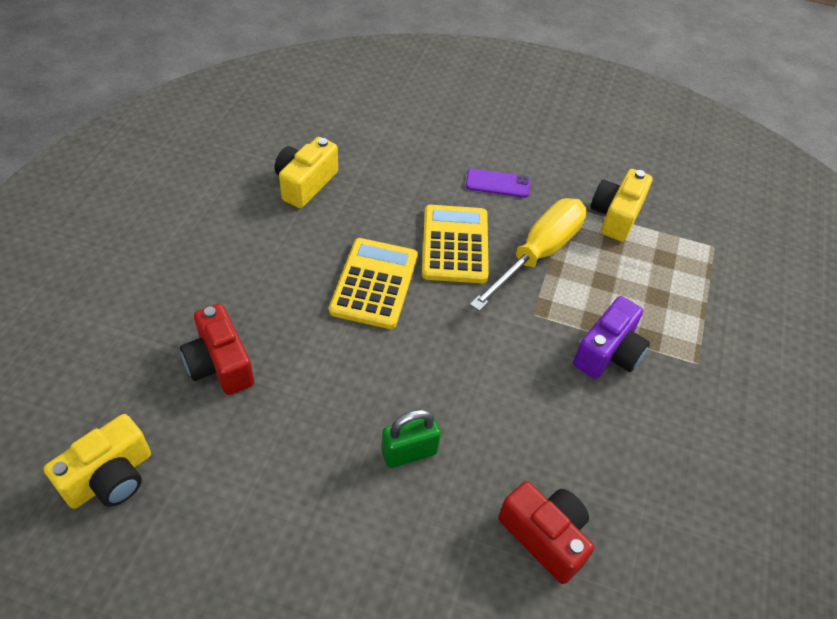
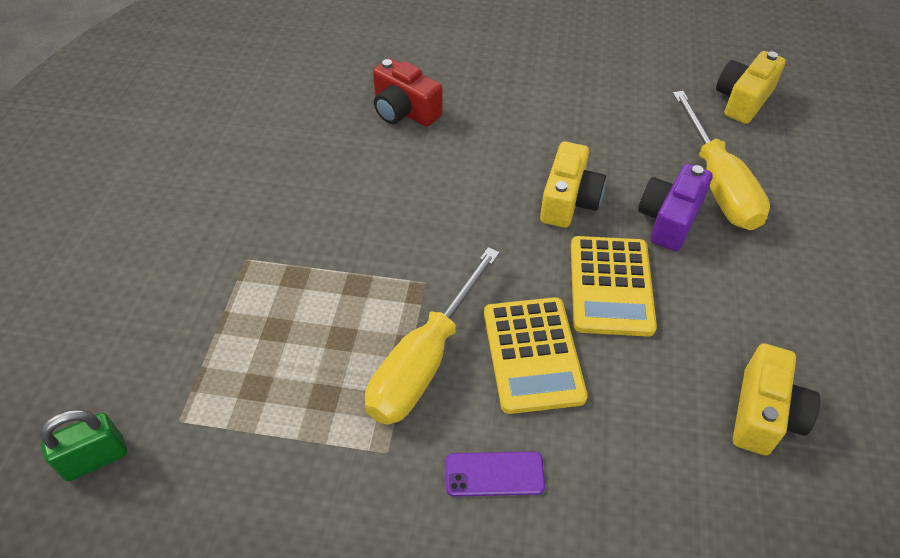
camera: 175 degrees right, 0 degrees up
(220, 364) = (718, 184): red camera -> yellow screwdriver
(409, 452) = (523, 146): green padlock -> green padlock (95, 458)
(608, 353) = (342, 253): purple camera -> purple camera (669, 219)
(615, 216) = (315, 447): yellow camera -> yellow camera (569, 201)

